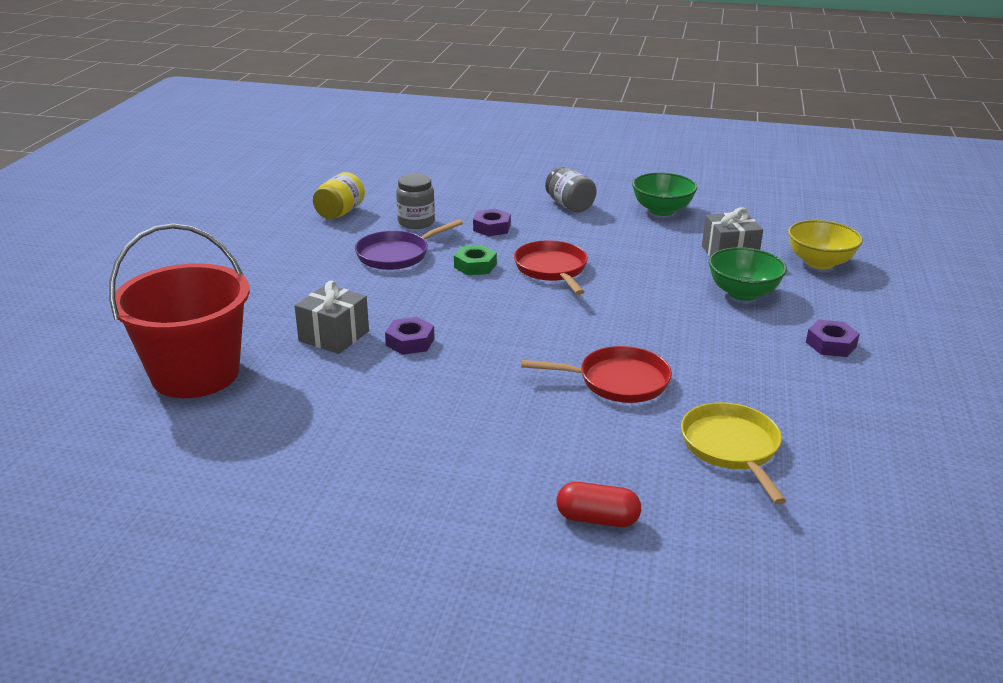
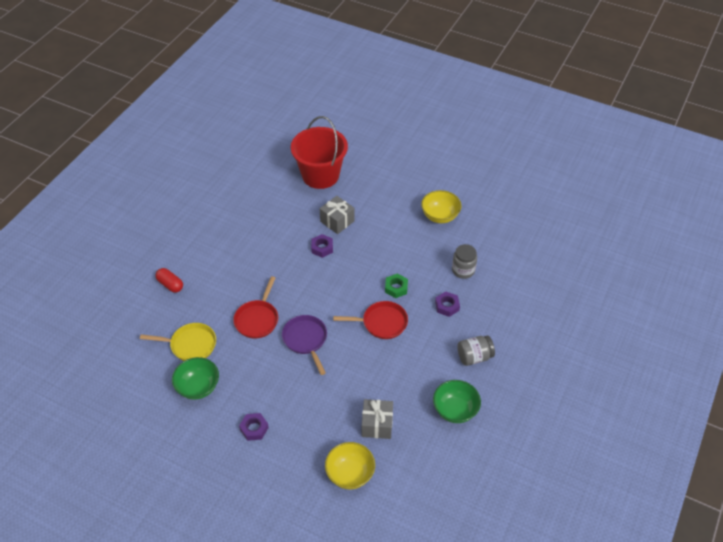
camera: 105 degrees right, 20 degrees up
(301, 247) = (440, 216): none -> yellow bowl
(340, 212) = (485, 236): yellow jar -> none
(397, 255) = (419, 255): purple pan -> purple pan (306, 340)
(597, 519) = (170, 285): red capsule -> red capsule turned 75 degrees counterclockwise
(742, 293) = (324, 410): green bowl -> green bowl (198, 387)

